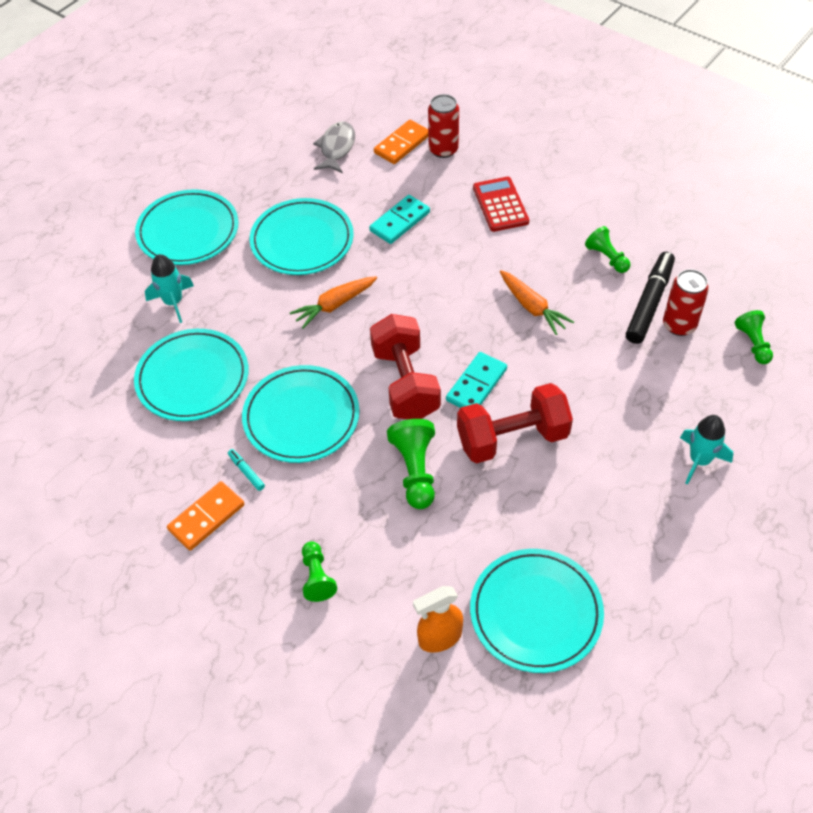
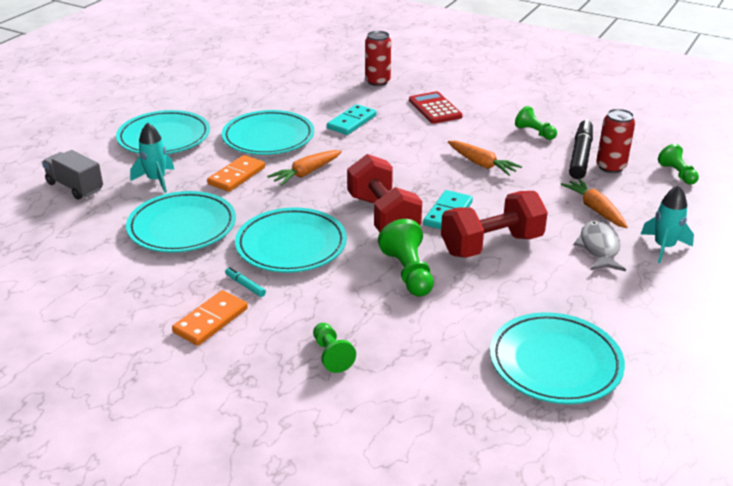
camera: 10 degrees left, 20 degrees down
(88, 305) = (75, 187): none -> grey truck
(336, 148) = (287, 85): grey fish -> grey fish (599, 248)
(402, 144) = (342, 80): orange domino -> orange domino (237, 176)
(439, 638) = (466, 390): orange spray bottle -> none
(640, 394) = (595, 209): none -> orange carrot

